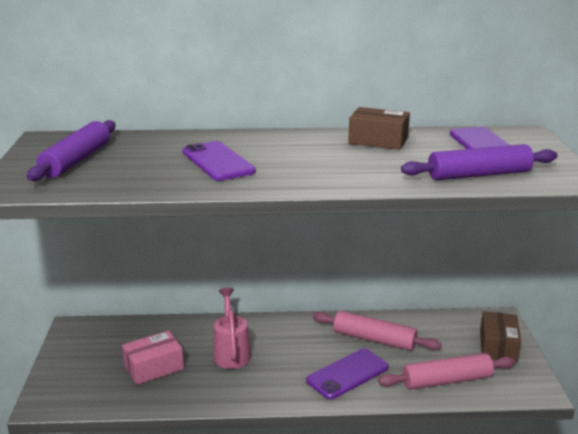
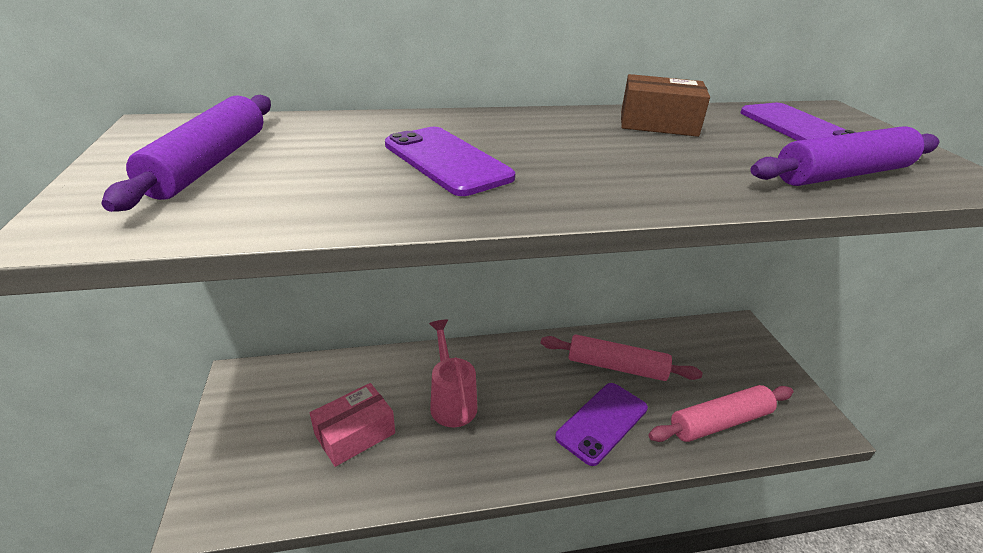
camera: 10 degrees left, 10 degrees up
(498, 346) = (755, 366): brown box -> none

